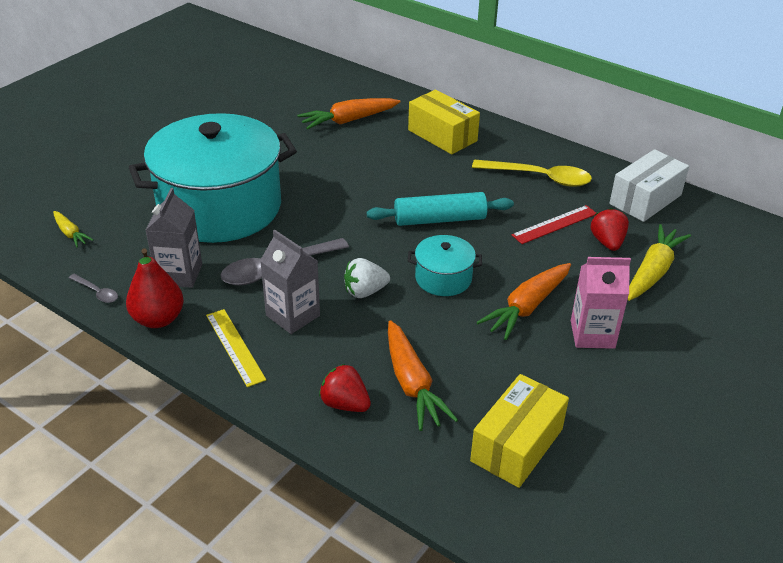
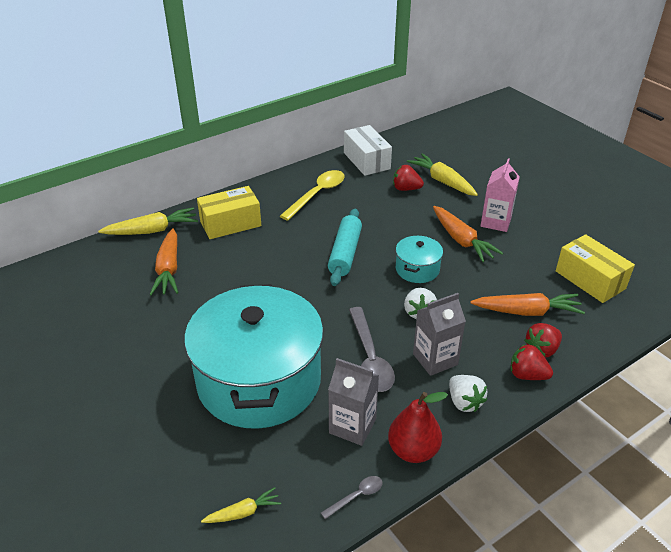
camera: 70 degrees left, 0 degrees up
(235, 347) = (464, 402): yellow ruler -> white strawberry
(295, 394) = (527, 375): none -> red strawberry
(401, 96) = (152, 230): none -> yellow carrot
(554, 224) = (376, 204): red ruler -> none

